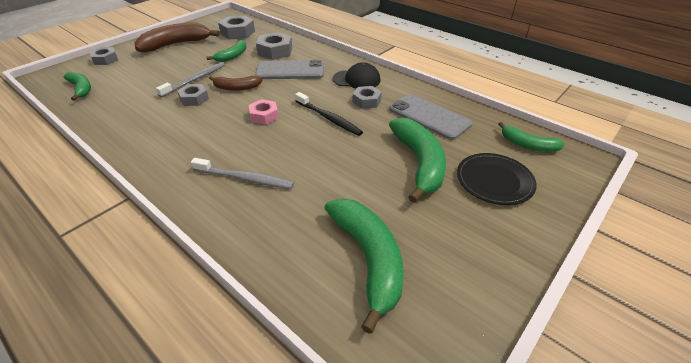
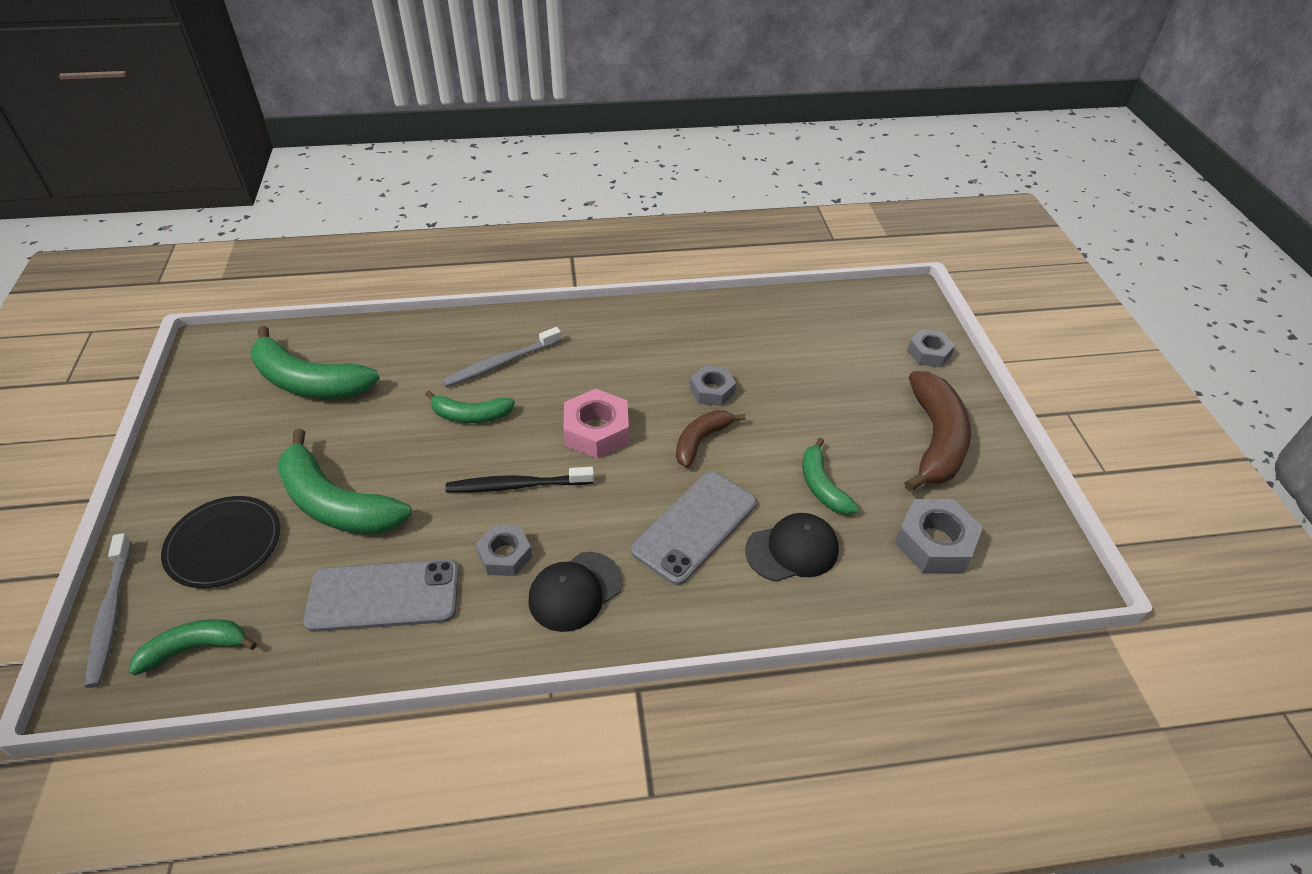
camera: 130 degrees right, 5 degrees up
(81, 89) = (840, 313): green banana -> green banana (470, 415)
(195, 80) = (770, 412): grey toothbrush -> grey toothbrush (111, 615)
(264, 116) = (596, 431): pink nut -> pink nut, size x1.52
(275, 51) = (792, 550): grey nut -> black cap

